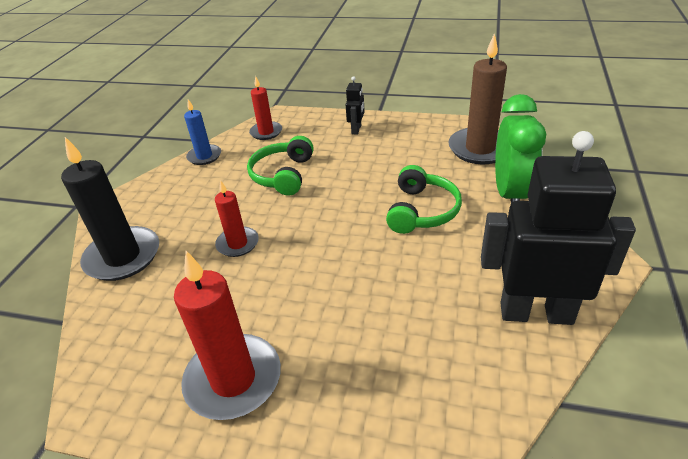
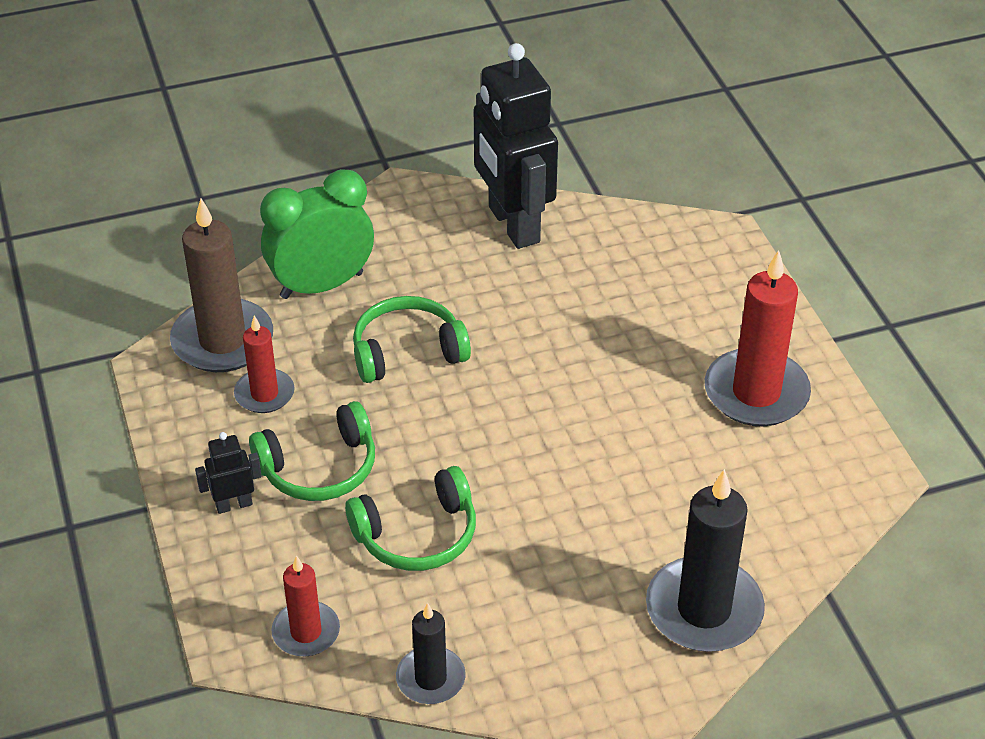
camera: 125 degrees left, 5 degrees up
(204, 156) = (430, 678): blue candle -> black candle
(237, 244) = (591, 500): red candle -> red candle (264, 394)
(356, 157) = (319, 468): none -> green headphones

